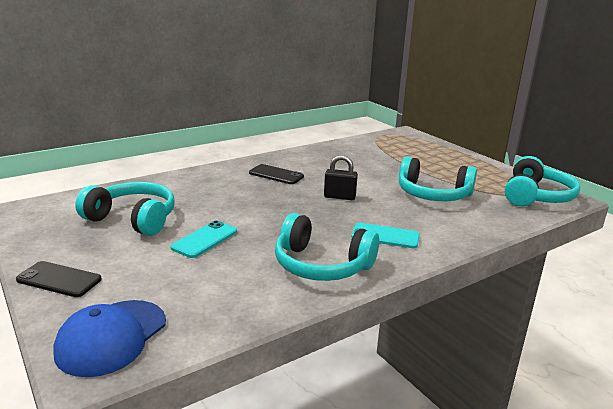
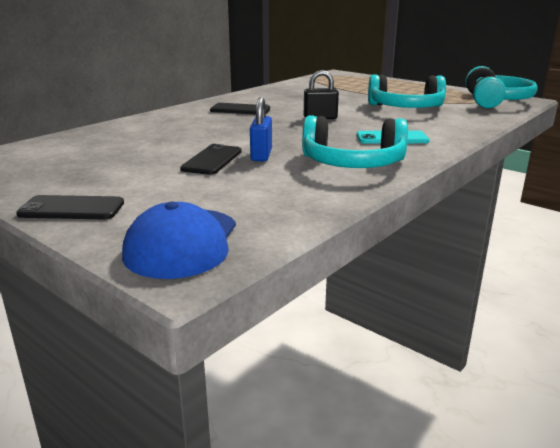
camera: 15 degrees left, 0 degrees up
(133, 219) = (114, 155): turquoise headphones -> none
(204, 239) = (212, 160): turquoise phone -> black phone
(250, 240) = (261, 155): none -> blue padlock

